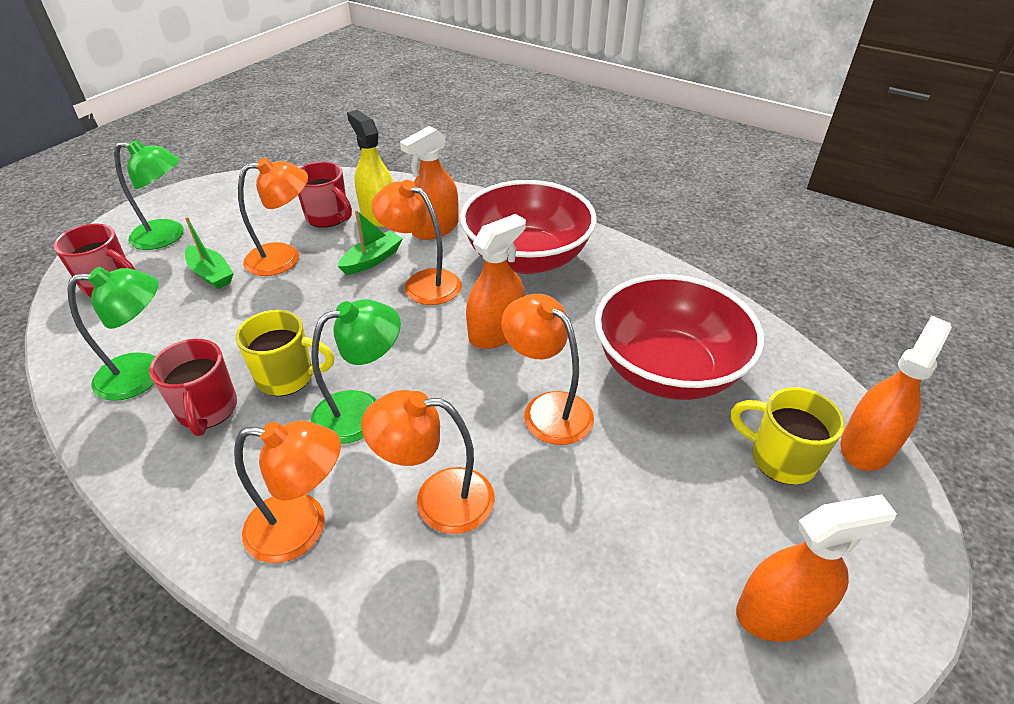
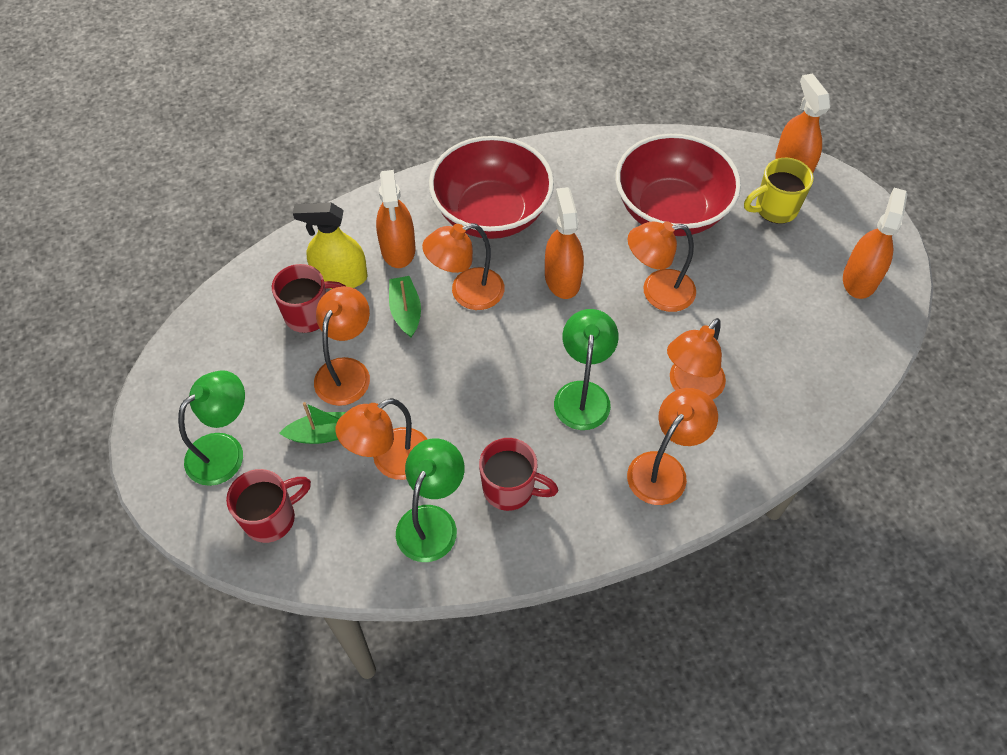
camera: 55 degrees left, 15 degrees up
(202, 320) = (391, 461): none -> orange lamp
(288, 377) = (512, 425): yellow mug -> none

